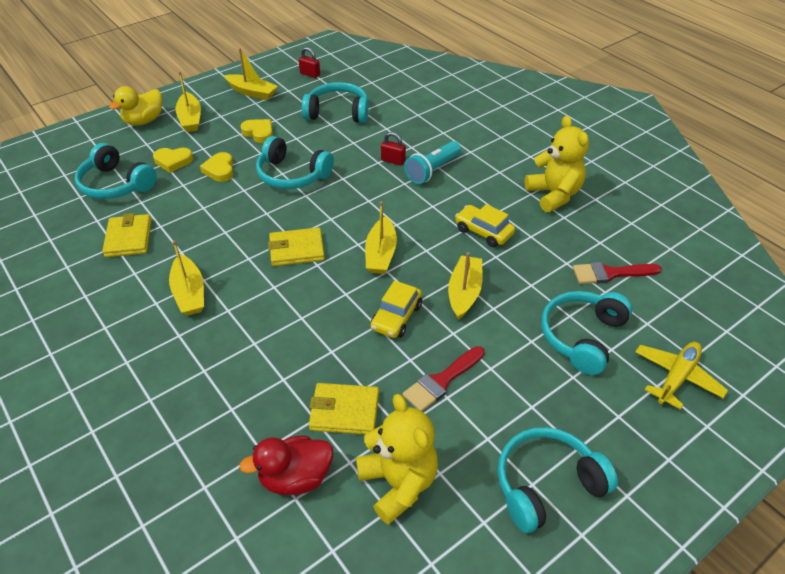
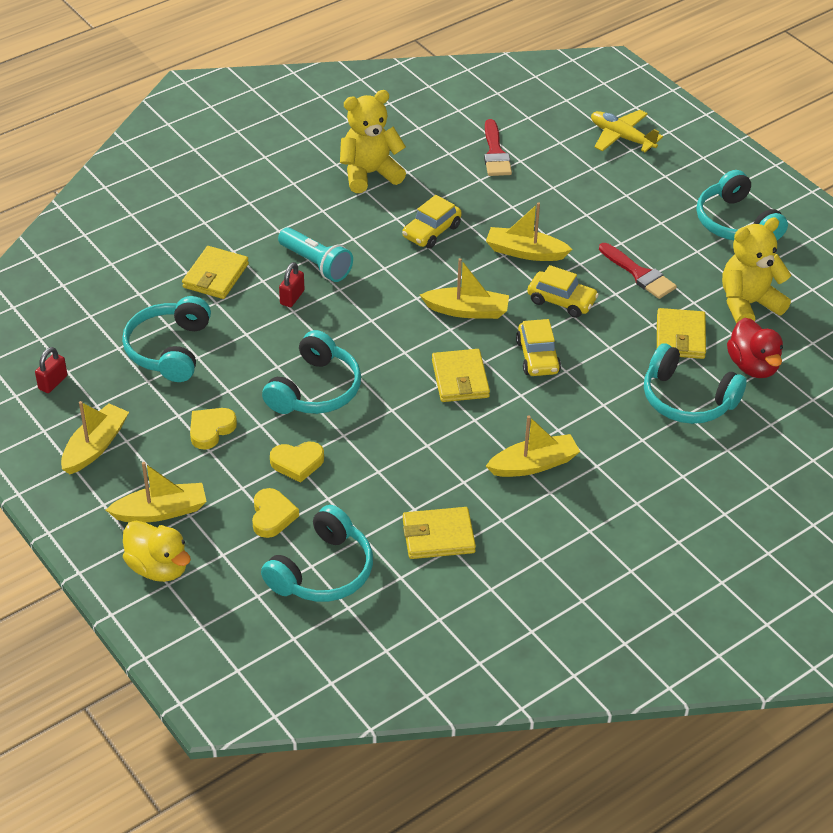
camera: 90 degrees left, 0 degrees up
(320, 298) = (537, 357): none -> yellow car
(414, 126) = (215, 276): none -> yellow wallet
(582, 337) = (579, 183): turquoise headphones -> turquoise headphones (687, 399)

